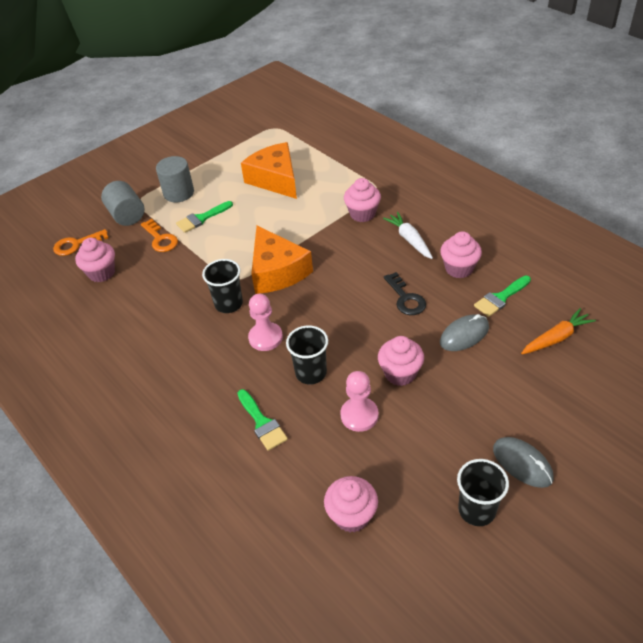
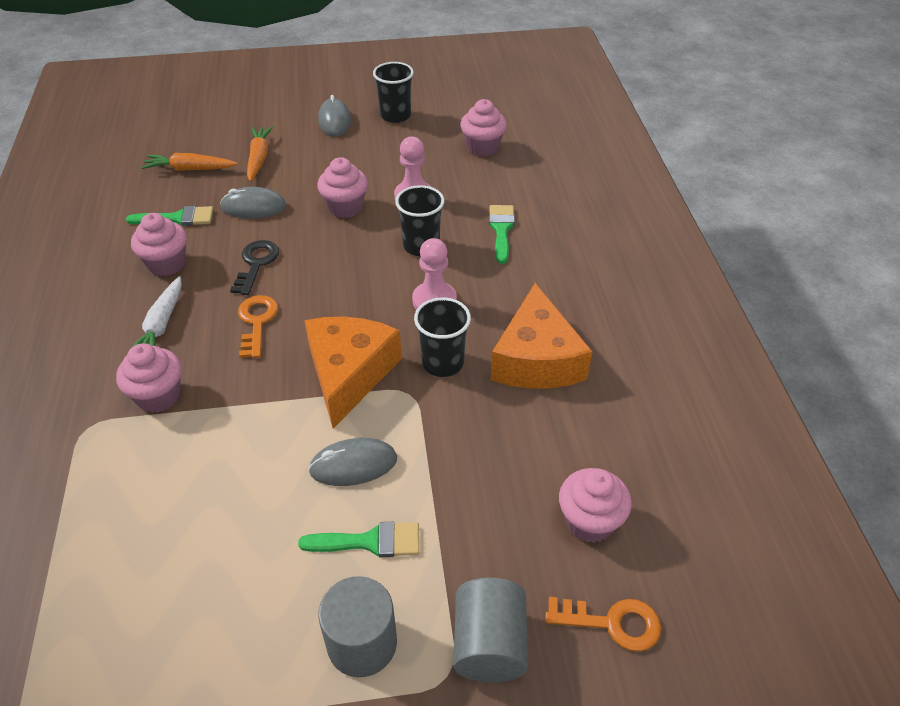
camera: 150 degrees left, 0 degrees up
(160, 239) = (462, 537): orange key -> orange key (257, 322)
(235, 238) = (353, 465): none -> grey mouse
(275, 179) = (185, 556): orange cheese -> orange cheese (536, 359)
(523, 379) = (259, 158): none -> orange carrot

